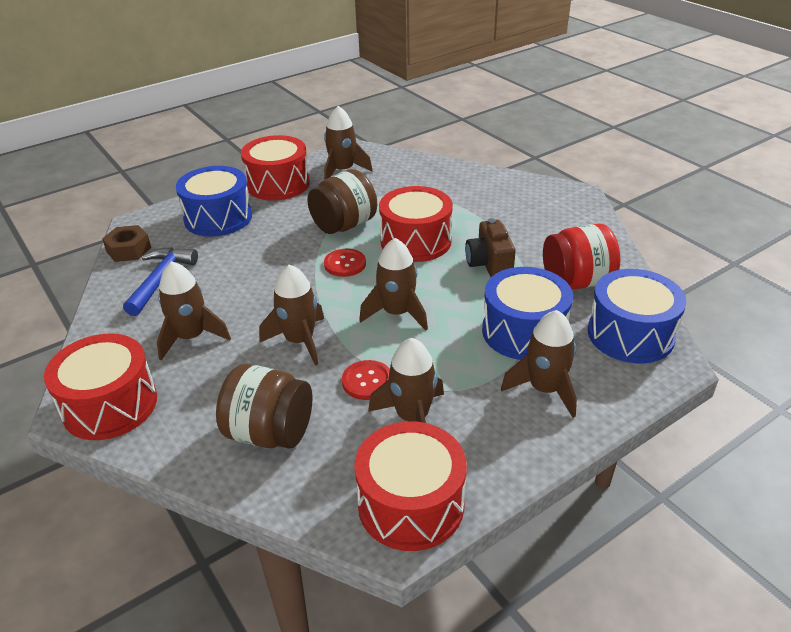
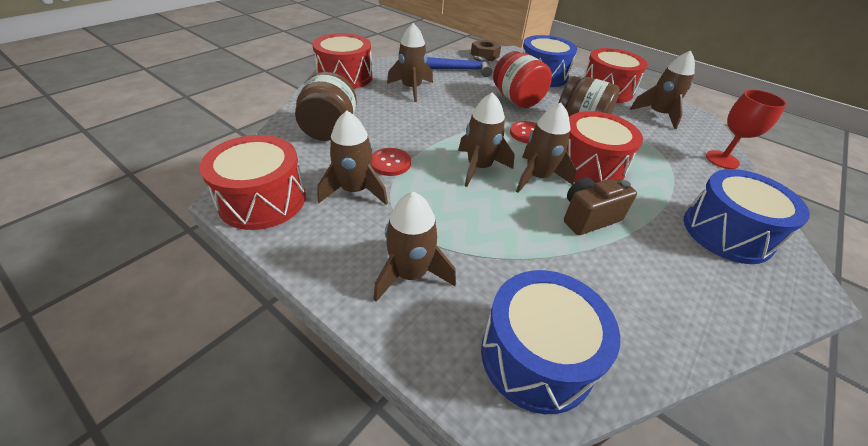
camera: 70 degrees right, 5 degrees up
(300, 341) = (424, 127): brown rocket -> brown rocket (537, 177)
(428, 166) = (722, 160): none -> red goblet
(524, 332) = (493, 252): blue drum -> blue drum (726, 232)
(576, 282) = (609, 294): red jar -> red jar (516, 100)

